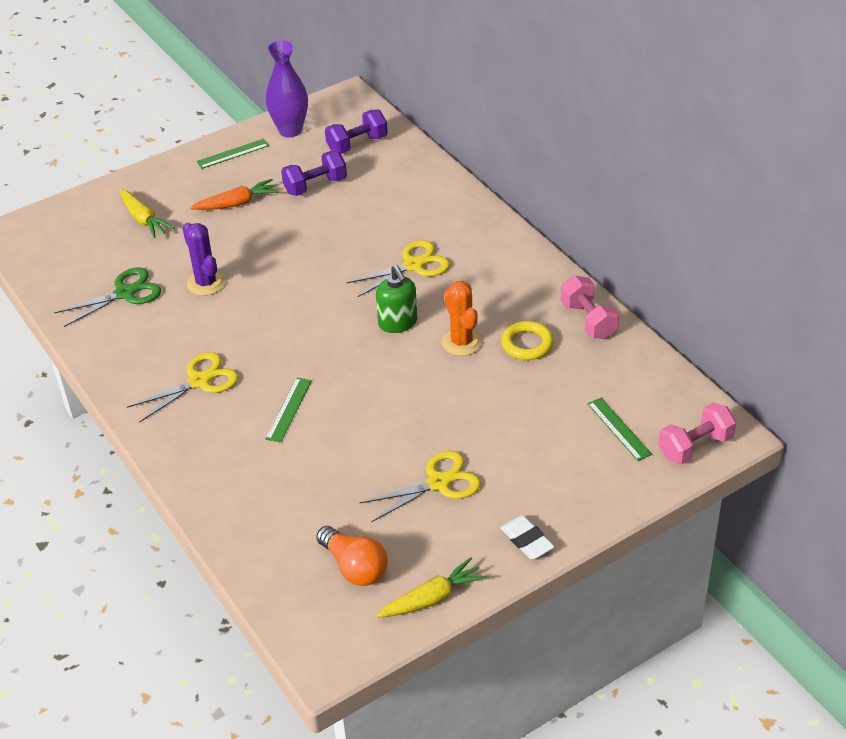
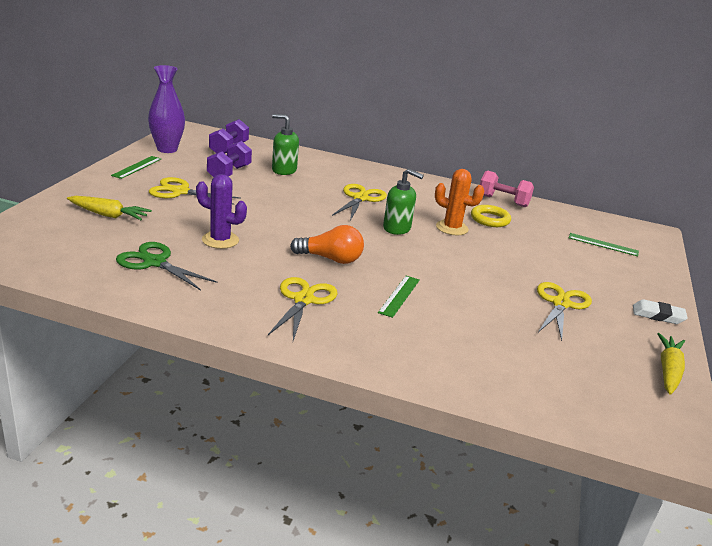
camera: 45 degrees left, 15 degrees down
(125, 293) = (154, 262): green scissors -> green scissors turned 75 degrees counterclockwise
(237, 203) = (180, 192): orange carrot -> yellow scissors
(288, 409) = (399, 296): green ruler -> green ruler turned 45 degrees clockwise
(354, 567) = (595, 374): orange light bulb -> orange light bulb (330, 259)
(379, 196) = (284, 170): none -> green soap dispenser
(695, 446) = (649, 241): pink dumbbell -> none

